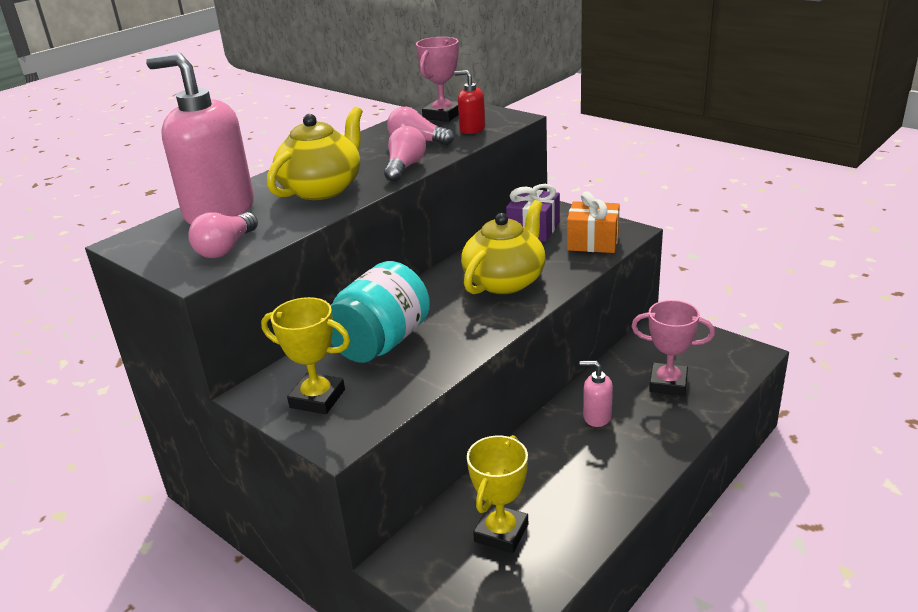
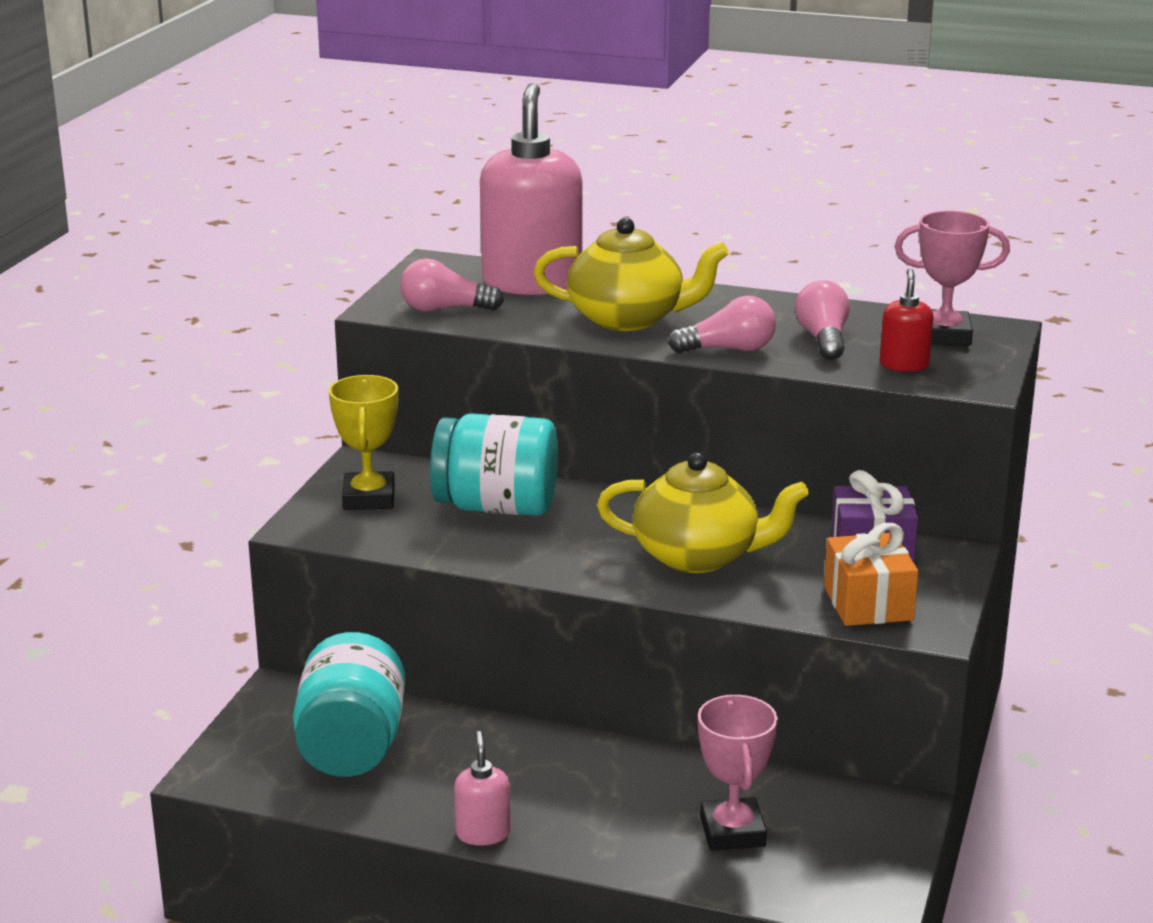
camera: 65 degrees right, 5 degrees down
(501, 533) = (351, 747): yellow trophy -> turquoise jar
(596, 417) = (611, 779): pink soap dispenser -> pink soap dispenser (483, 833)

